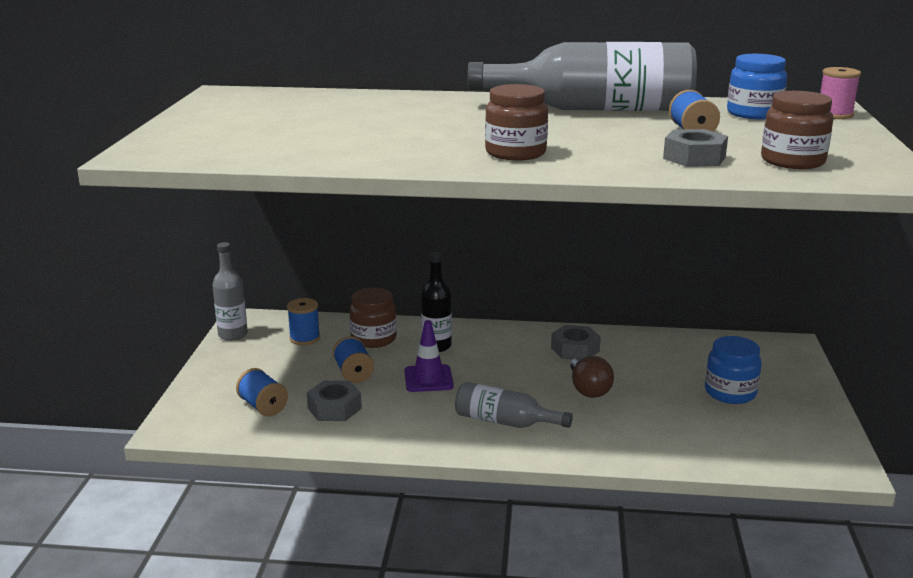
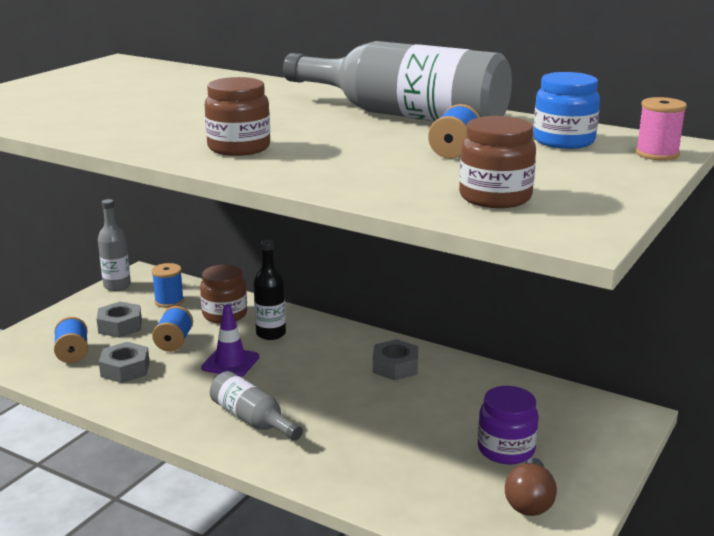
camera: 25 degrees right, 0 degrees up
(588, 389) = (364, 409): brown light bulb -> brown light bulb (529, 501)
(694, 158) = (398, 178): grey nut -> grey nut (120, 326)
(730, 392) = (506, 449): blue jar -> purple jar

